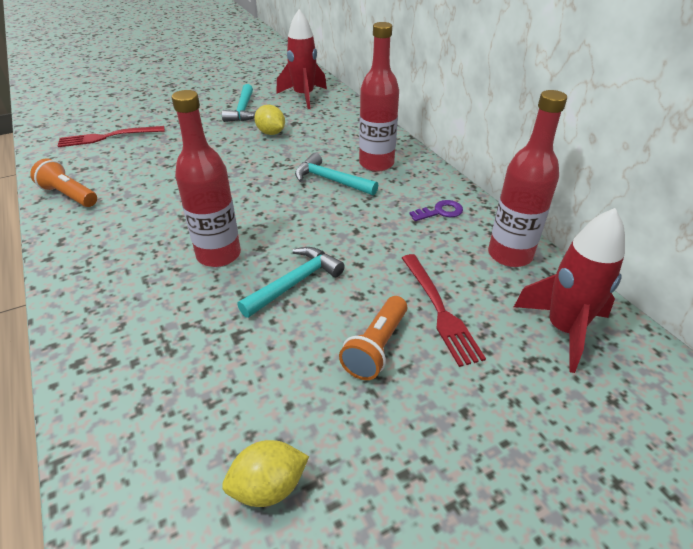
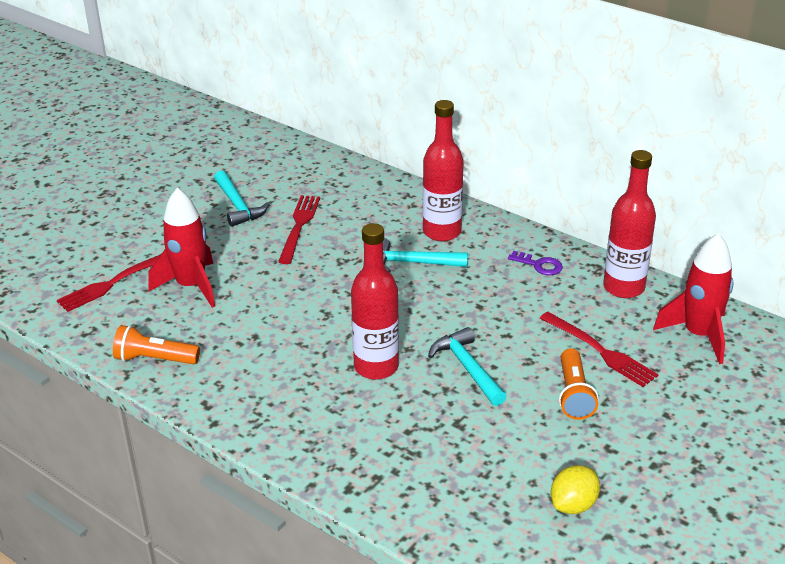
camera: 25 degrees left, 5 degrees down
(271, 133) = (299, 226): yellow lemon -> red fork
(295, 282) = (467, 368): turquoise hammer -> turquoise hammer turned 45 degrees counterclockwise
(304, 96) = (291, 169): red rocket -> red rocket (191, 286)
(440, 212) = (539, 265): purple key -> purple key turned 75 degrees clockwise

